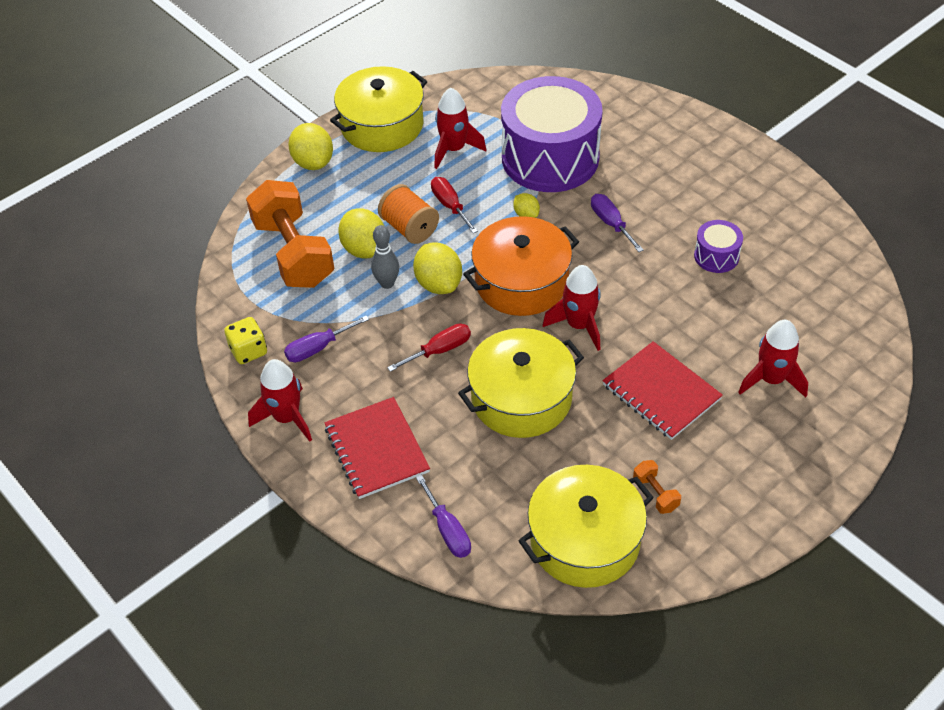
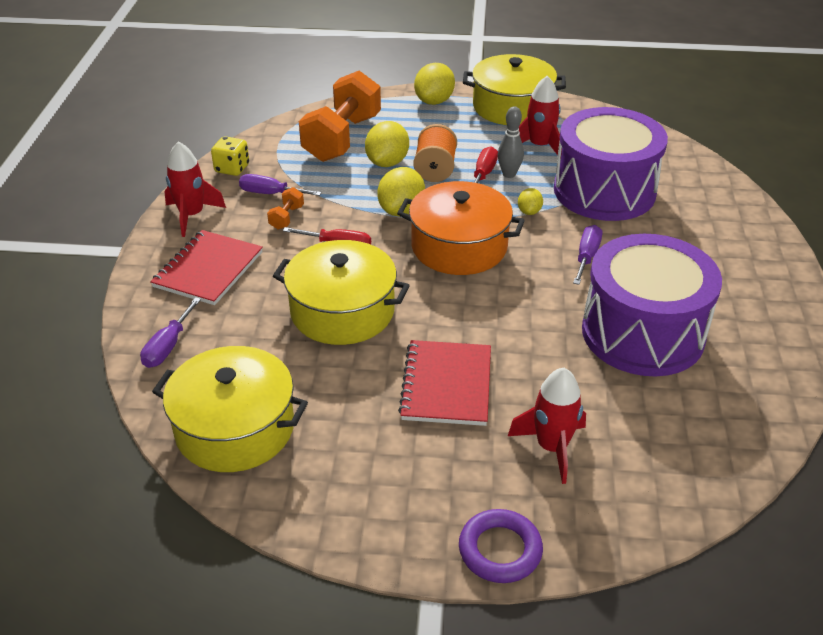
camera: 45 degrees right, 10 degrees down
(387, 283) = (369, 189): grey bowling pin -> grey bowling pin (509, 174)
(579, 325) = (456, 299): red rocket -> none
(655, 493) = (331, 444): orange dumbbell -> orange dumbbell (286, 217)
(716, 256) = (642, 333): purple drum -> purple drum, size x2.35
(830, 467) = (500, 550): none -> purple ring

